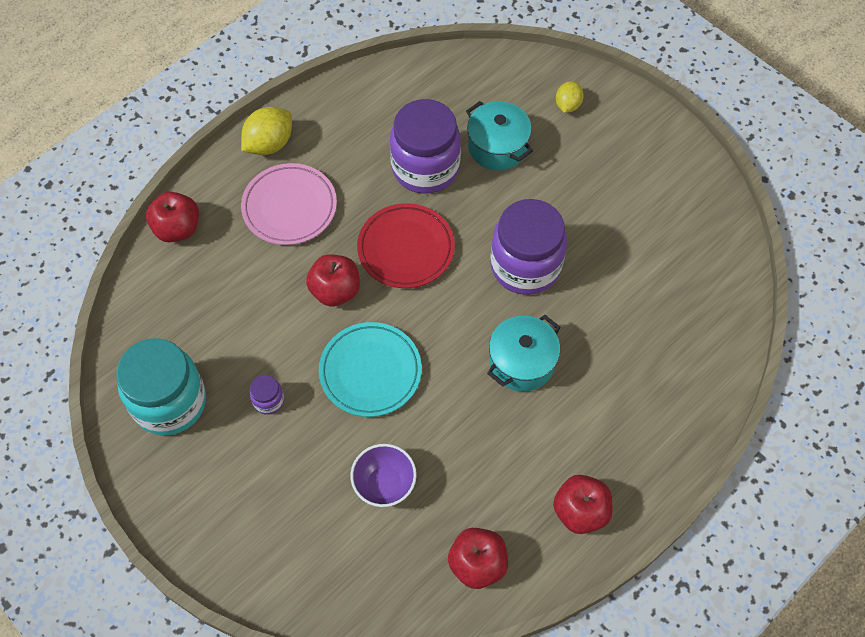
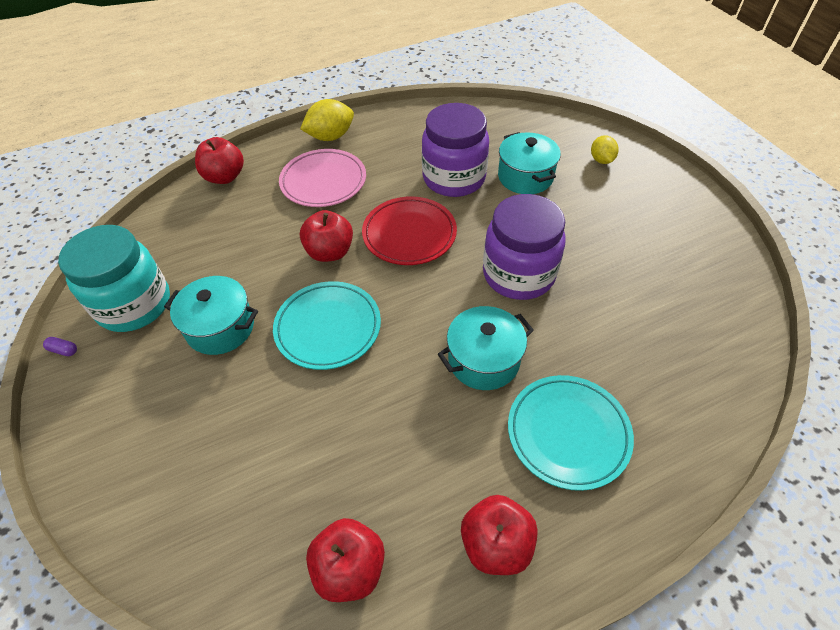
camera: 20 degrees right, 10 degrees down
(129, 467) = (64, 350): none -> purple capsule
(268, 401) = (220, 327): purple jar -> turquoise pot
(384, 484) = (289, 441): purple bowl -> none
(568, 105) = (601, 160): yellow lemon -> yellow lemon turned 45 degrees counterclockwise
(610, 407) = (568, 433): none -> turquoise plate

